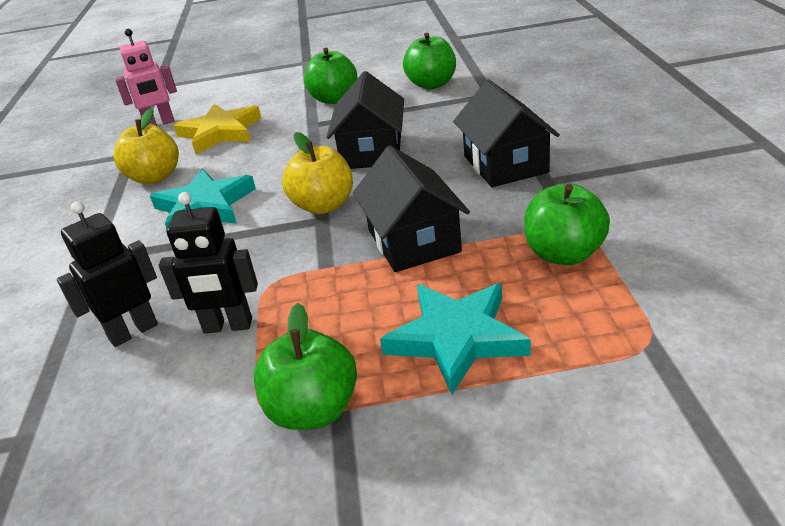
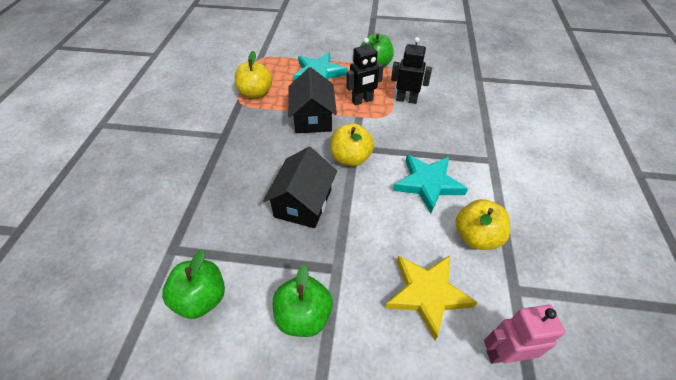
camera: 170 degrees left, 15 degrees up
(133, 331) = (450, 108): black robot -> black robot (362, 101)
(505, 164) = (232, 156): black house -> none
(564, 254) = (255, 93): green apple -> yellow apple

